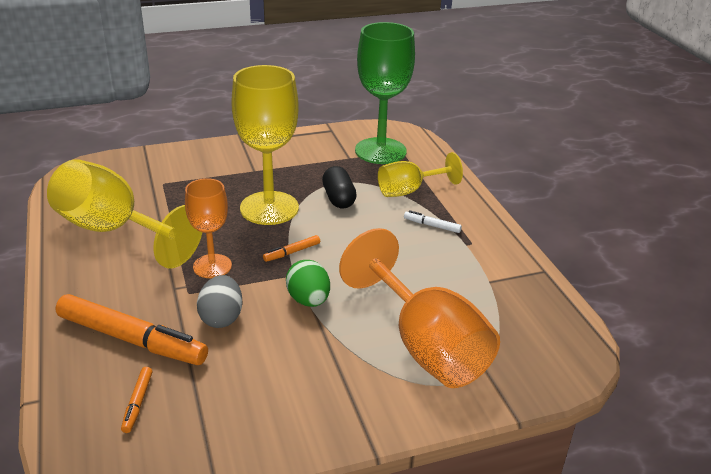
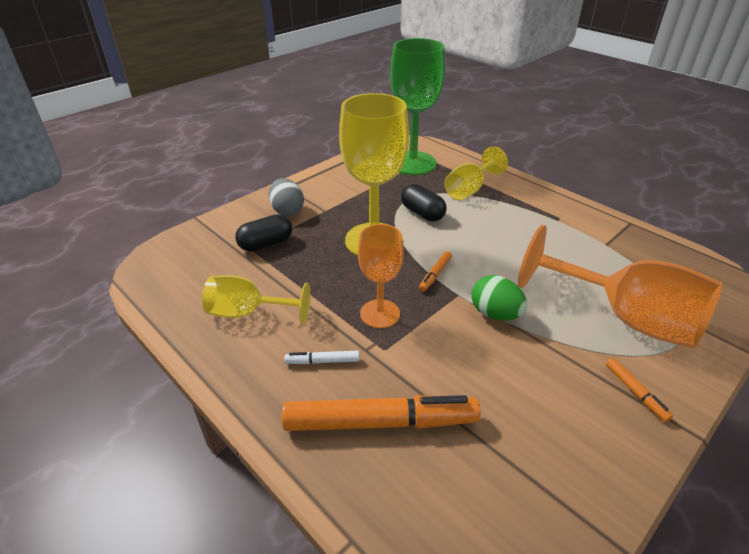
camera: 25 degrees left, 5 degrees up
(114, 231) = (248, 312): yellow goblet -> yellow goblet, size x0.59
(137, 403) = (456, 491): orange marker -> orange marker (635, 392)
(177, 183) = (266, 244): none -> black capsule
(221, 318) = (440, 362): grey egg -> grey egg (287, 211)
(432, 226) = (517, 213): white marker -> white marker (322, 361)

